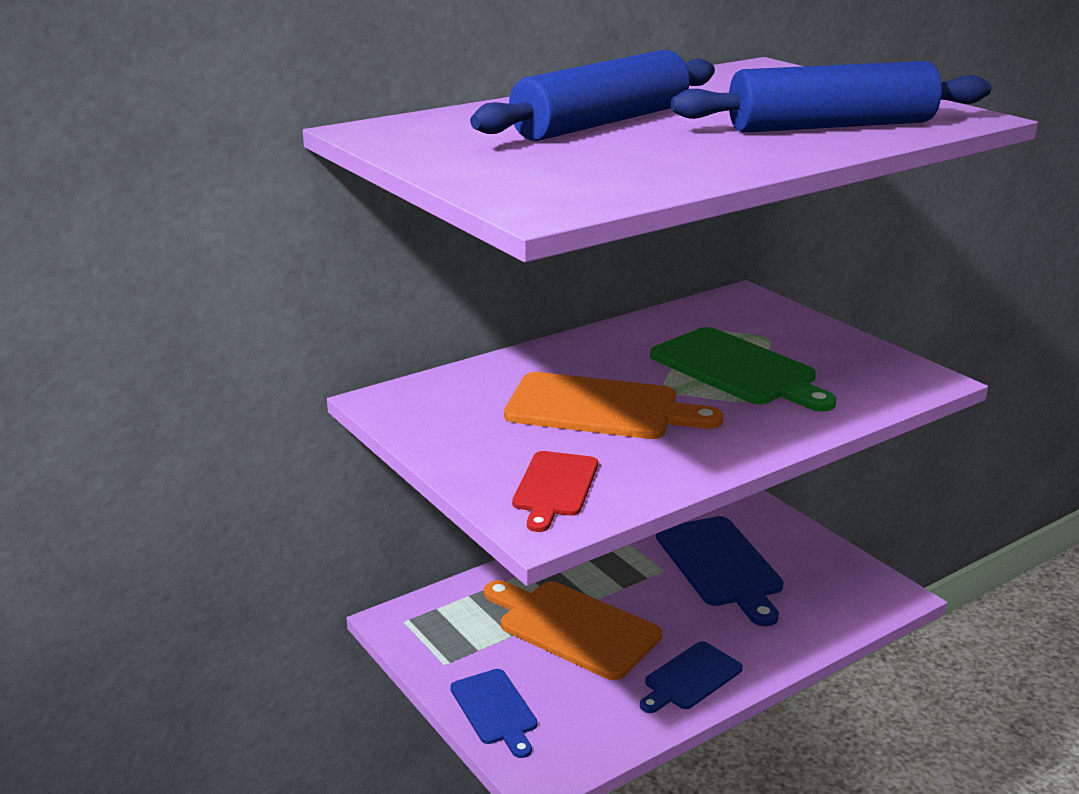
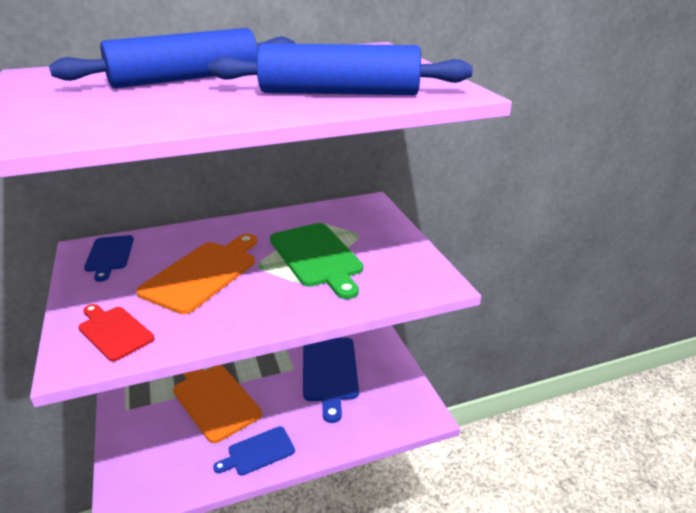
camera: 15 degrees right, 5 degrees up
(495, 710) = (130, 449): blue cutting board -> blue cutting board (109, 255)
(554, 487) = (114, 331): red cutting board -> red cutting board turned 105 degrees clockwise
(600, 408) = (203, 274): orange cutting board -> orange cutting board turned 90 degrees counterclockwise

